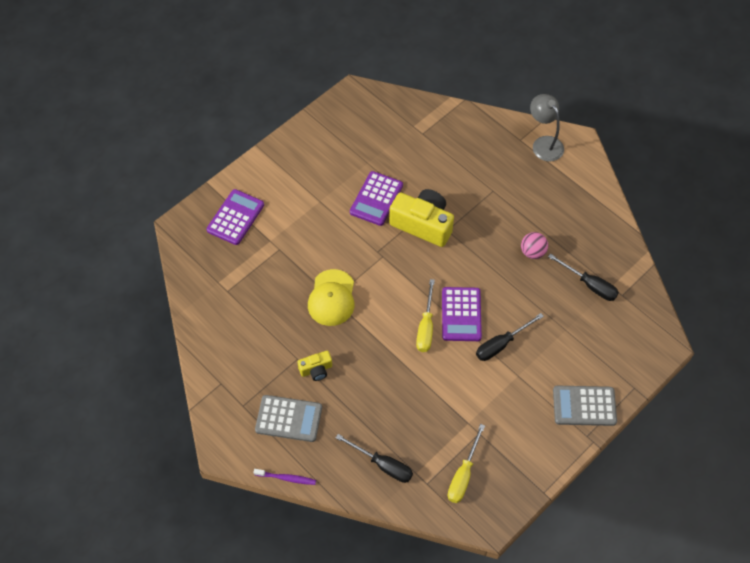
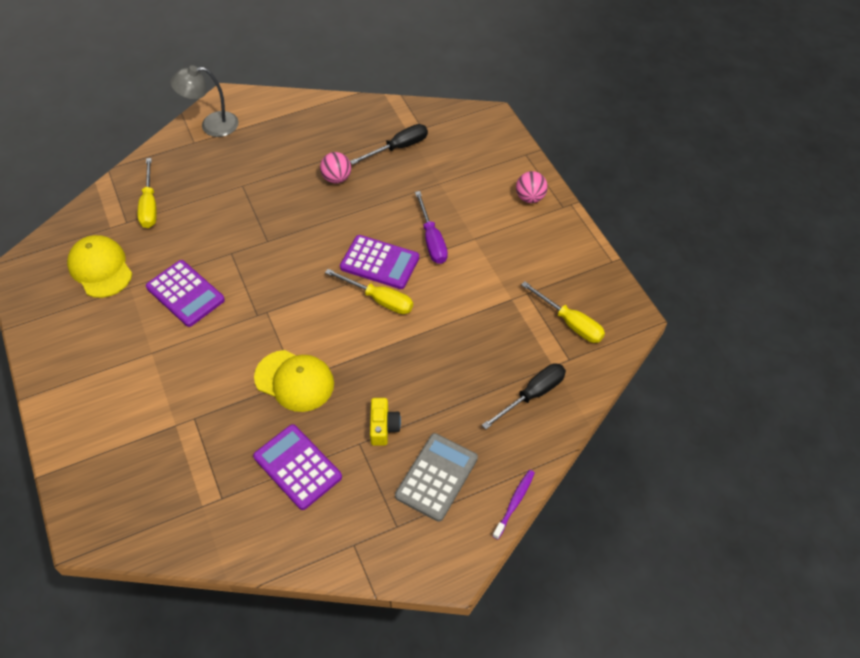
camera: 70 degrees left, 5 degrees down
(235, 217) = (115, 456): purple calculator -> purple calculator (297, 467)
(375, 138) = (100, 268): none -> yellow cap
(423, 224) = (247, 260): yellow camera -> none
(444, 140) = (149, 205): none -> yellow screwdriver
(501, 344) = (432, 240): black screwdriver -> purple screwdriver
(584, 406) = (530, 197): grey calculator -> pink ball

